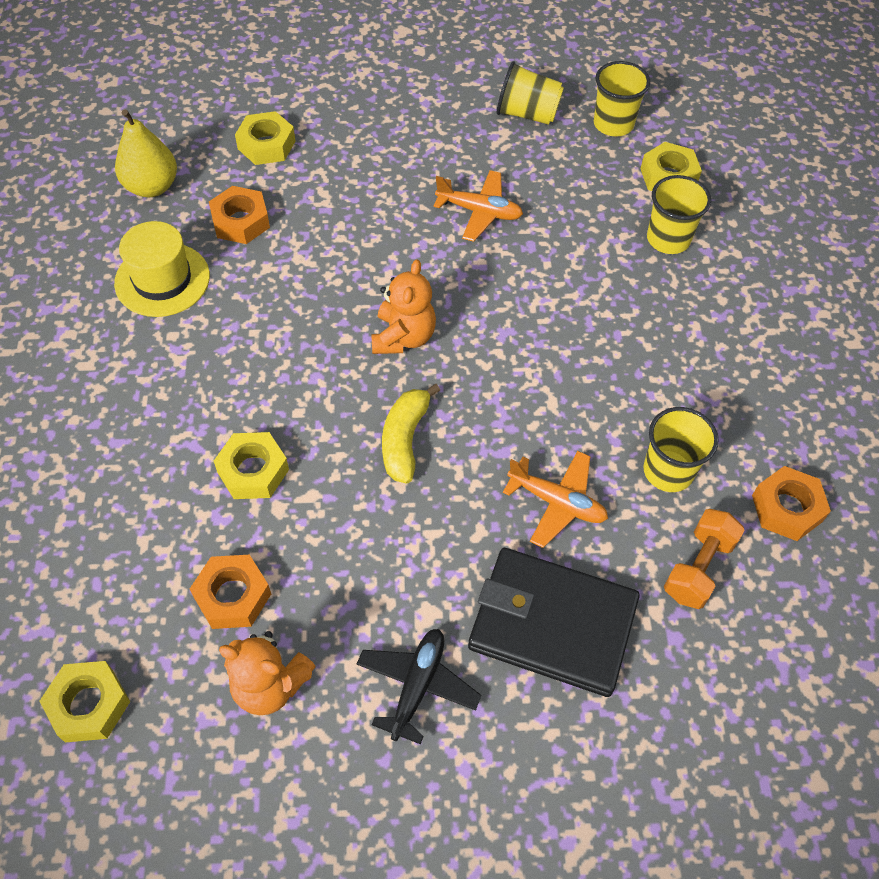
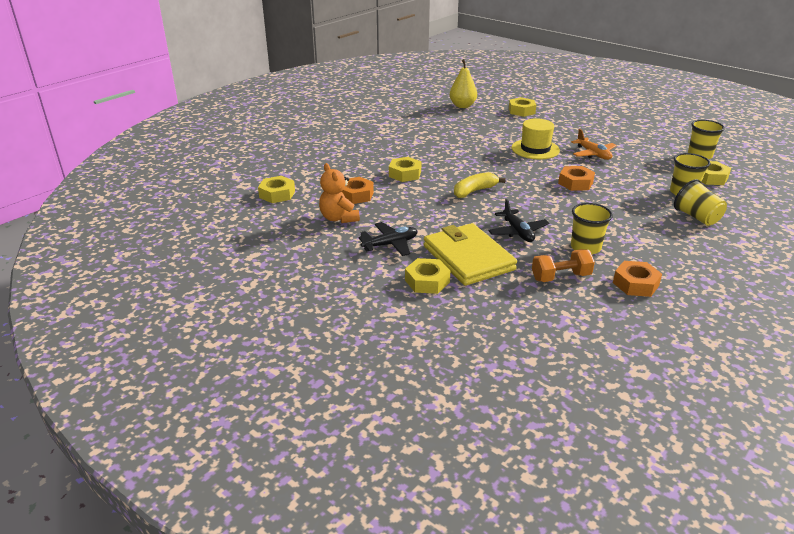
camera: 45 degrees right, 25 degrees down
(162, 280) = (436, 125): yellow hat -> yellow hat (535, 149)
(240, 221) = (485, 123): orange nut -> orange nut (575, 183)
(403, 337) = (511, 169): orange teddy bear -> none
(527, 114) = (656, 140): yellow cup -> yellow cup (696, 217)
(552, 624) = (468, 258): black wallet -> yellow wallet
(552, 731) = (427, 281): none -> yellow nut
(557, 502) = (517, 232): orange plane -> black plane

